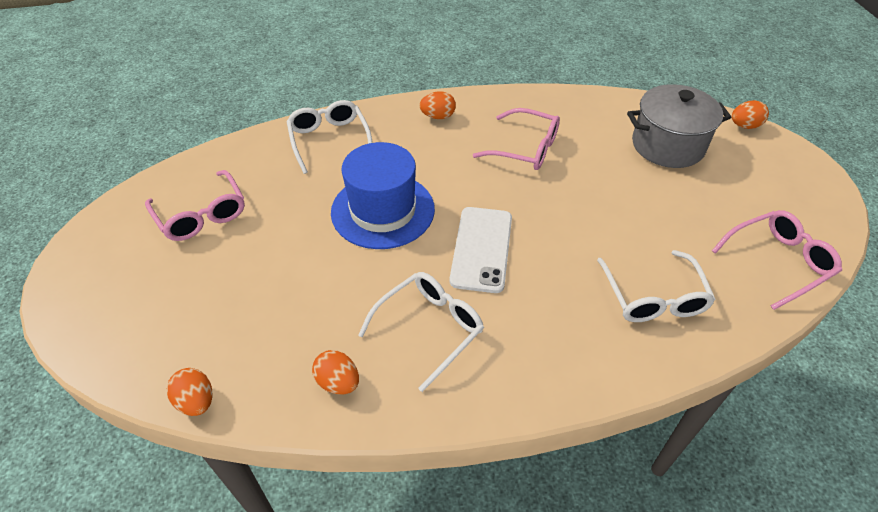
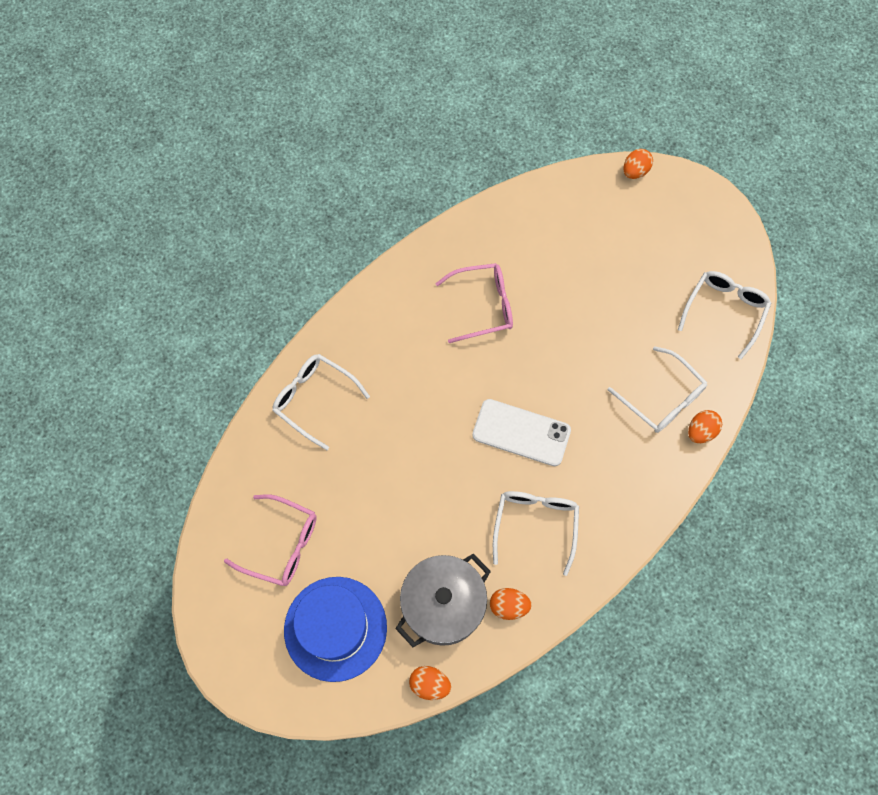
camera: 35 degrees left, 20 degrees up
(383, 210) = (421, 445): blue hat -> blue hat (335, 628)
(438, 116) = (384, 313): orange egg -> orange egg (701, 431)
(482, 249) = (521, 432): white phone -> white phone turned 45 degrees counterclockwise
(667, 145) = (589, 232): grey pot -> grey pot (443, 605)
(778, 262) = (724, 311): pink glasses -> white glasses

